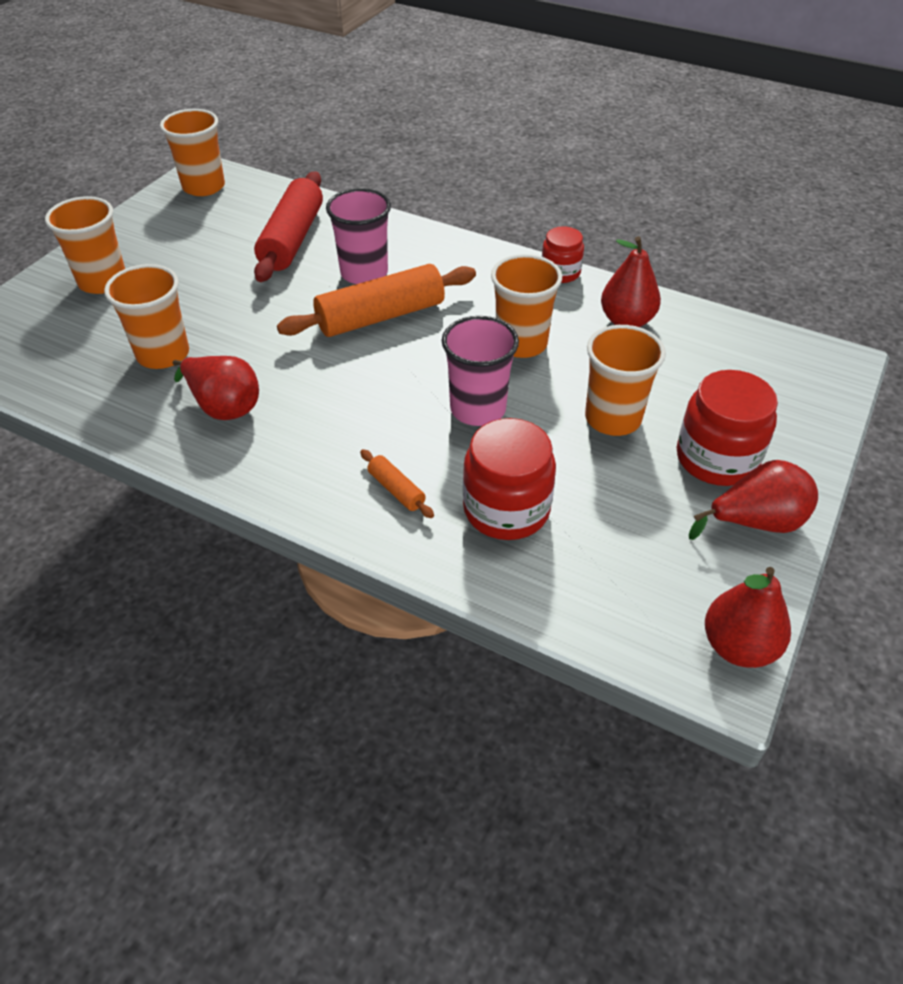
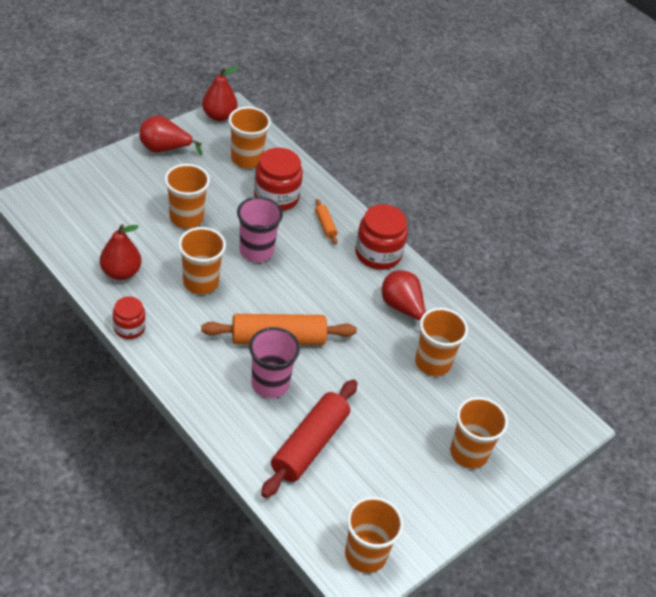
camera: 165 degrees left, 0 degrees up
(609, 564) = (246, 159): none -> orange cup
(716, 458) = (152, 179): red jar -> red jar (378, 254)

